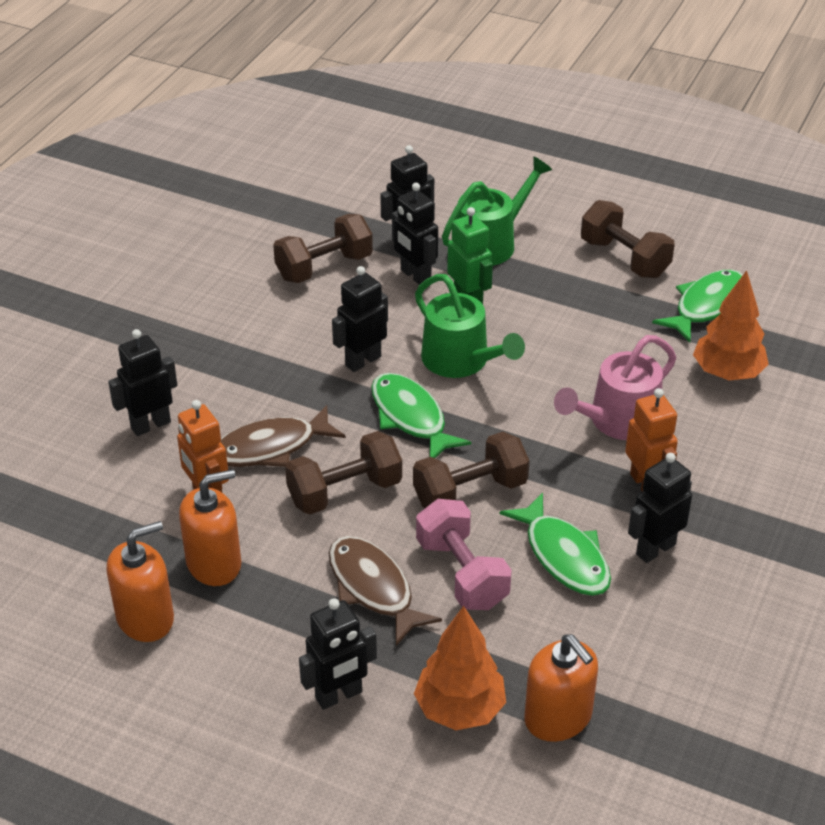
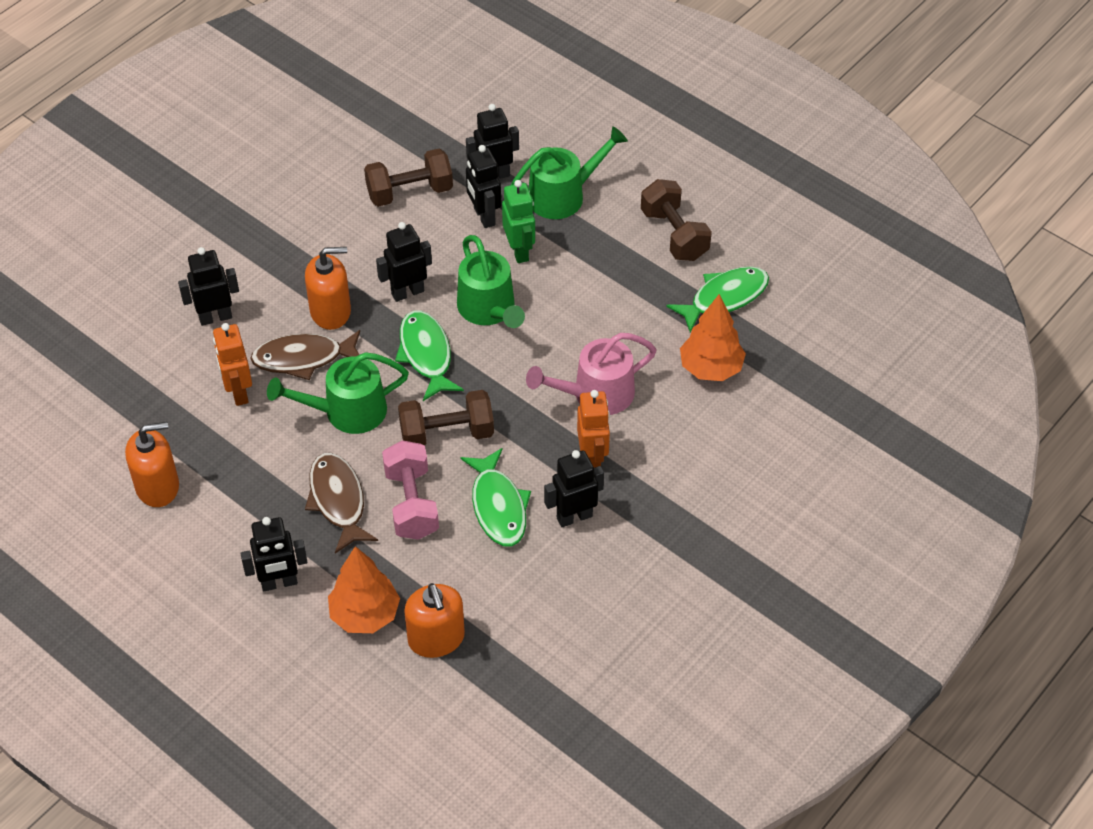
camera: 15 degrees right, 10 degrees up
(214, 563) = (224, 452): orange soap dispenser -> orange soap dispenser (331, 311)
(345, 492) = (347, 411): brown dumbbell -> green watering can

